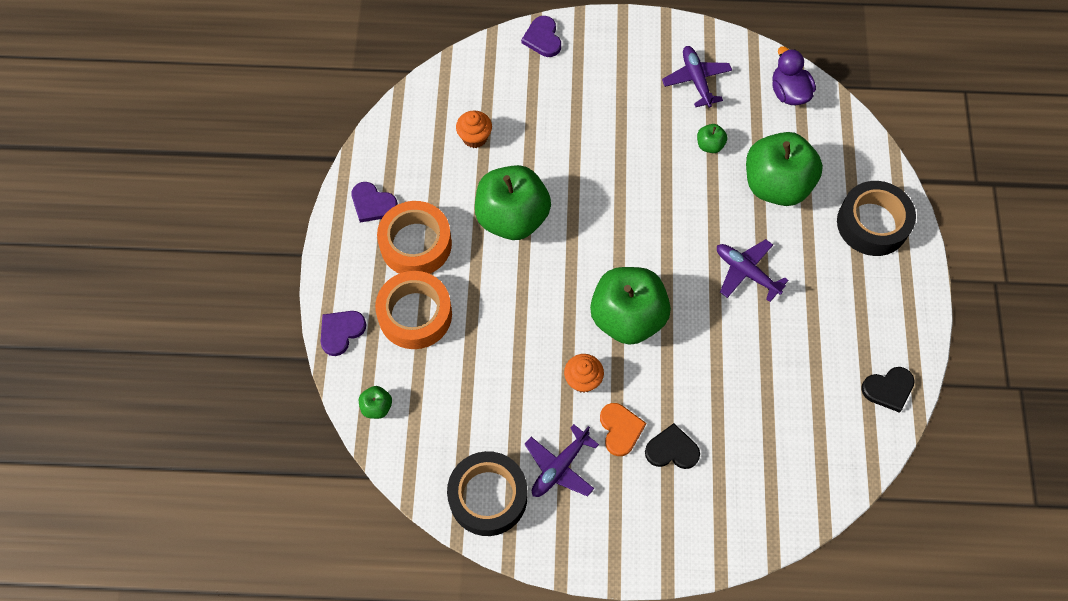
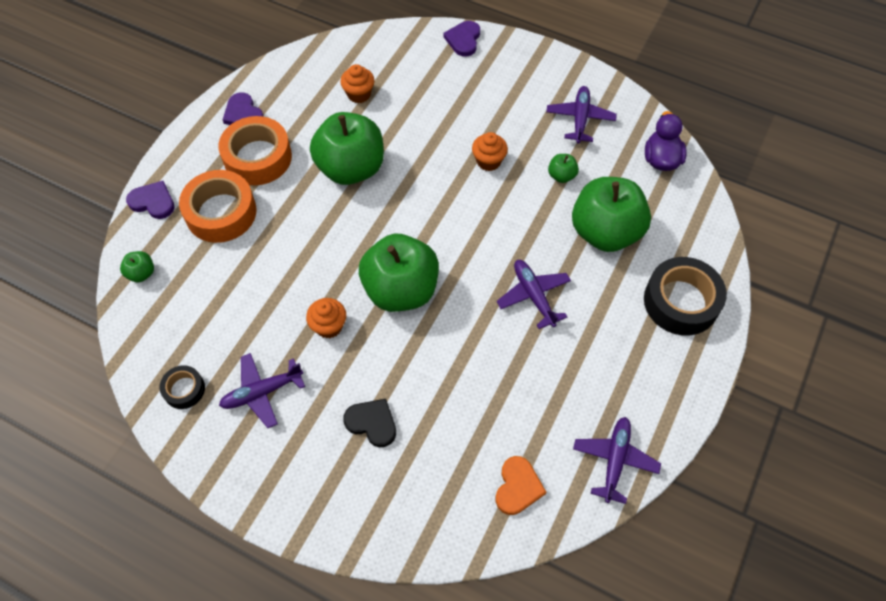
camera: 25 degrees right, 5 degrees down
(341, 332) = (153, 202): purple heart -> purple heart turned 45 degrees clockwise
(488, 496) = (184, 389): black tape -> black tape, size x0.52
(620, 429) = (336, 384): orange heart -> orange heart (518, 487)
(636, 158) = (488, 161): none -> orange cupcake
(888, 389) = (615, 460): black heart -> purple plane

